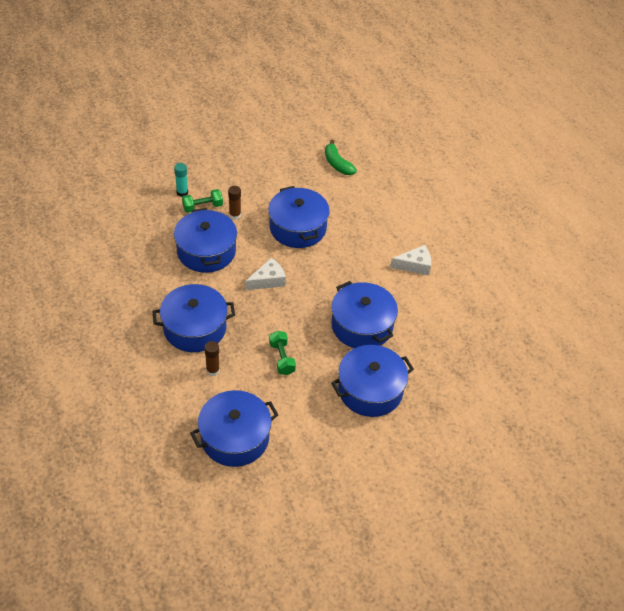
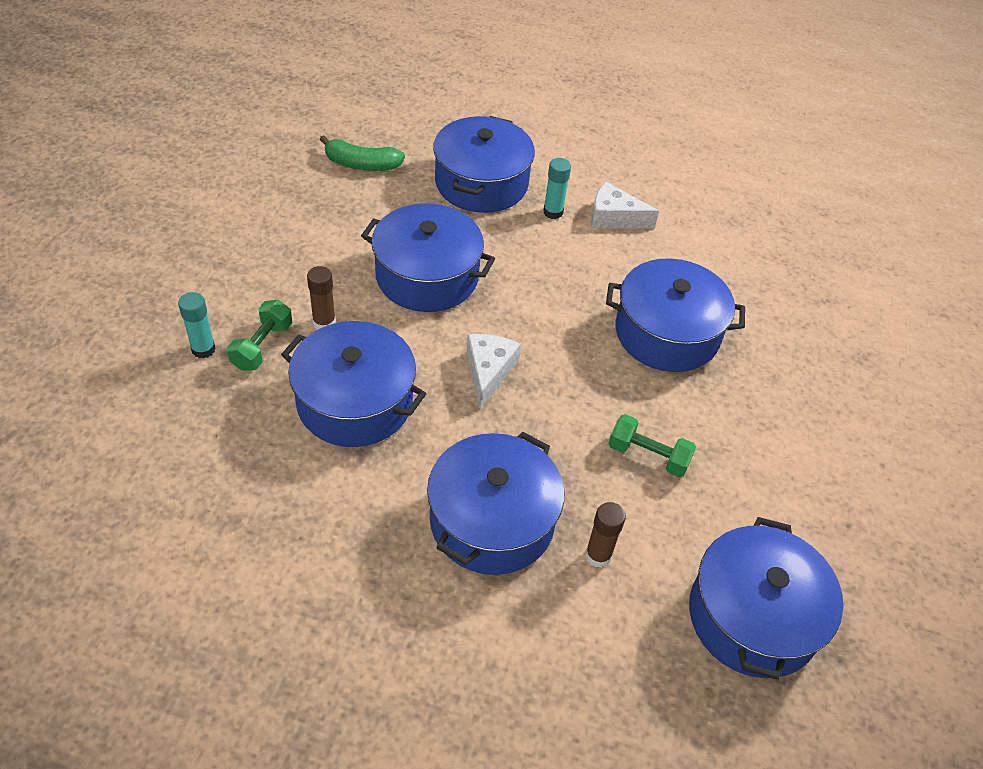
camera: 50 degrees left, 0 degrees up
(370, 390) = (785, 400): blue pot -> blue pot (481, 183)
(390, 242) = (553, 212): none -> turquoise glue stick
(415, 265) = (614, 218): white cheese -> white cheese turned 105 degrees counterclockwise

